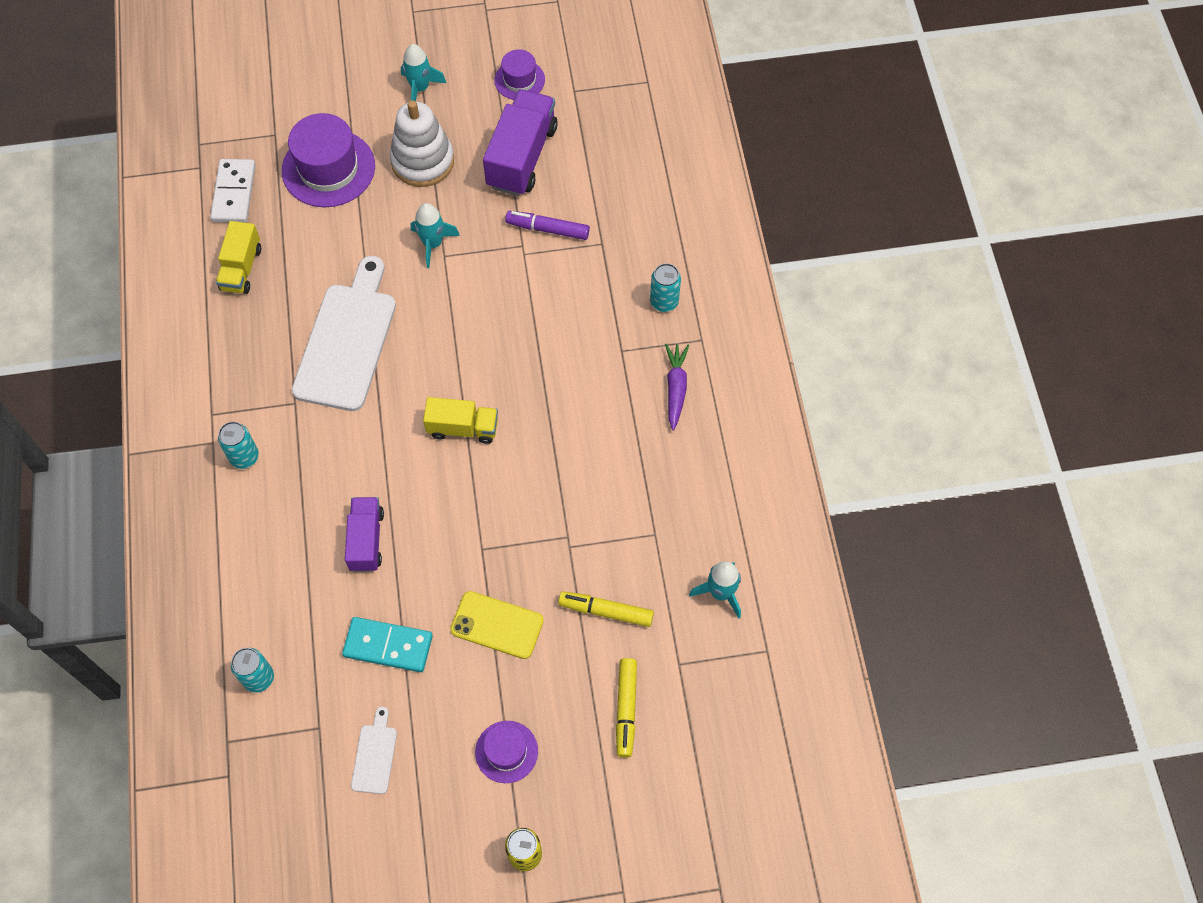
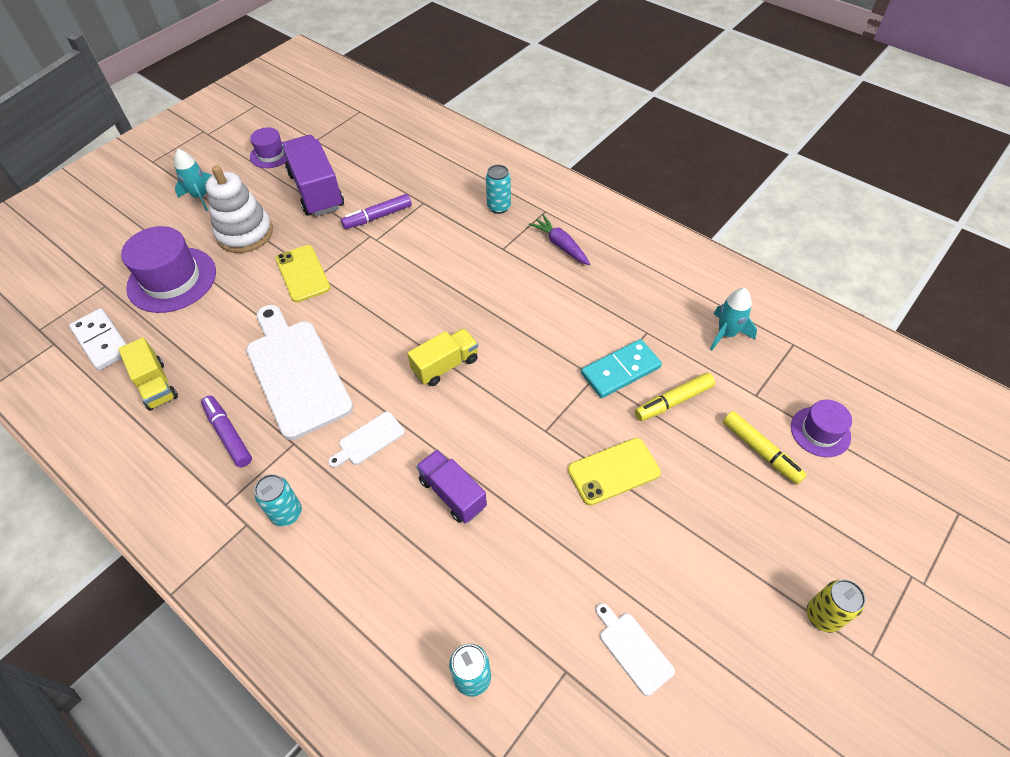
camera: 40 degrees left, 10 degrees down
(257, 357) = (228, 434): none -> purple marker
(348, 445) = (369, 440): none -> white cutting board
(388, 645) = (551, 555): turquoise domino -> turquoise domino (620, 370)
(433, 244) = (302, 274): turquoise rocket -> yellow phone
(506, 751) = (722, 553): purple hat -> purple hat (820, 431)

